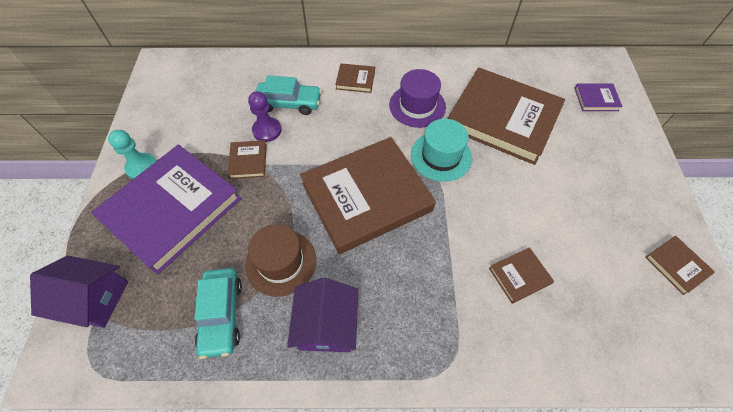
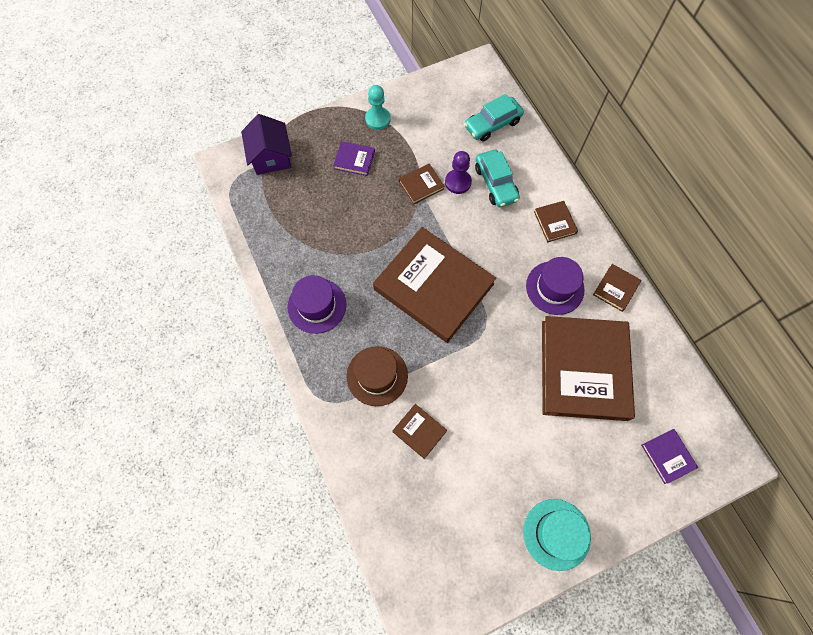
camera: 65 degrees right, 10 degrees up
(172, 209) = (354, 160): purple book -> purple book, size x0.41
(222, 315) = (294, 236): turquoise car -> turquoise car (492, 124)
(281, 262) = (348, 253): brown hat -> brown hat (377, 376)
(326, 325) = (317, 306): purple house -> purple hat
(441, 156) = (507, 329): turquoise hat -> turquoise hat (556, 534)
(676, 266) = (495, 567): brown book -> brown book (616, 288)

